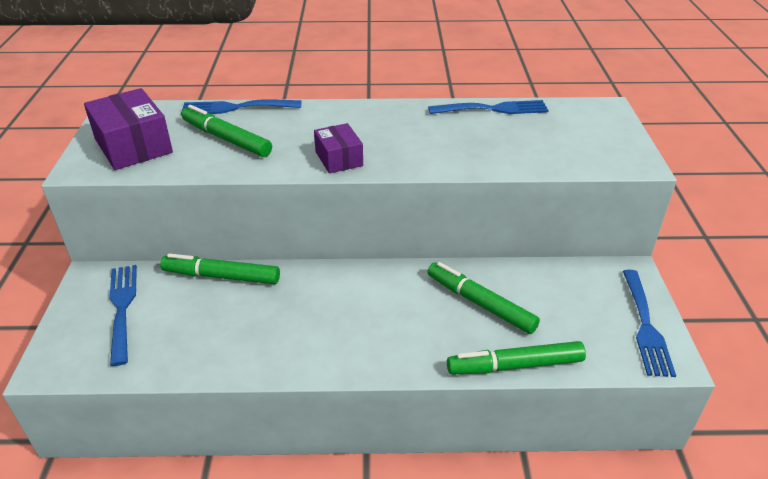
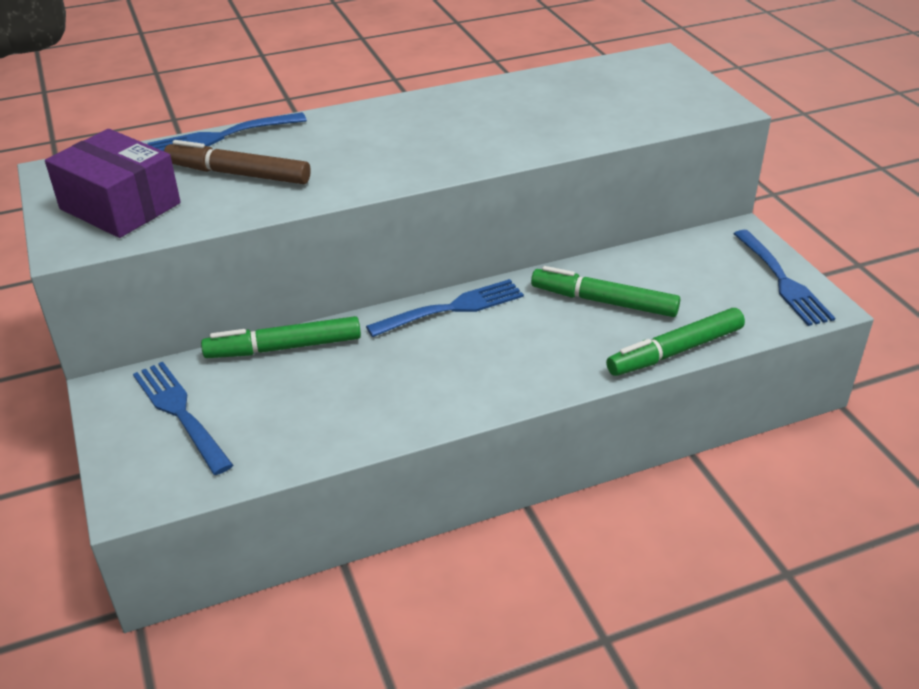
camera: 20 degrees left, 0 degrees up
(226, 139) = (238, 174): green marker -> brown marker
(339, 159) = (396, 168): purple box -> none
(493, 109) = (536, 81): blue fork -> blue fork (452, 308)

